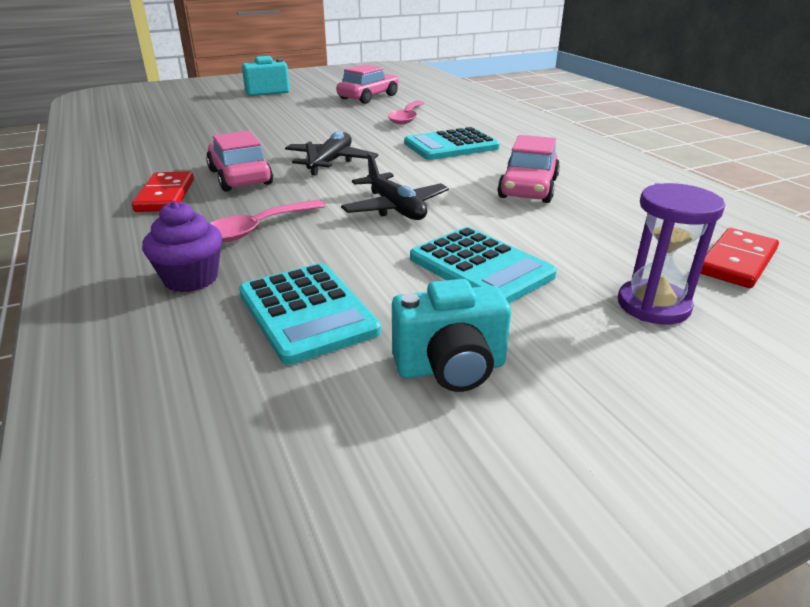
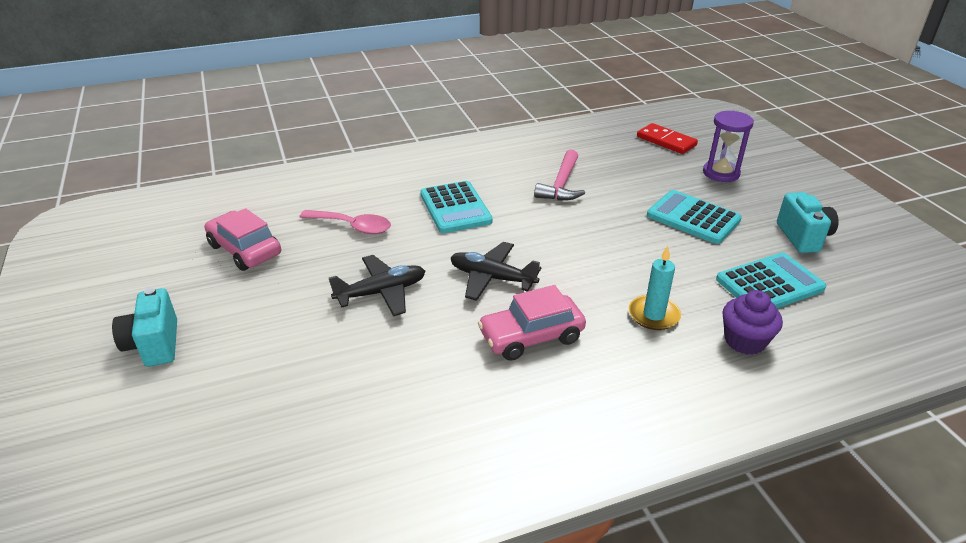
camera: 85 degrees left, 5 degrees up
(165, 195) = (582, 385): red domino -> none
(256, 229) = (653, 315): pink spoon -> turquoise candle
(395, 208) = (603, 245): black plane -> black plane (381, 292)
(480, 267) = (693, 218): turquoise calculator -> turquoise calculator turned 105 degrees counterclockwise
(528, 188) = (561, 185): pink car -> pink hammer

